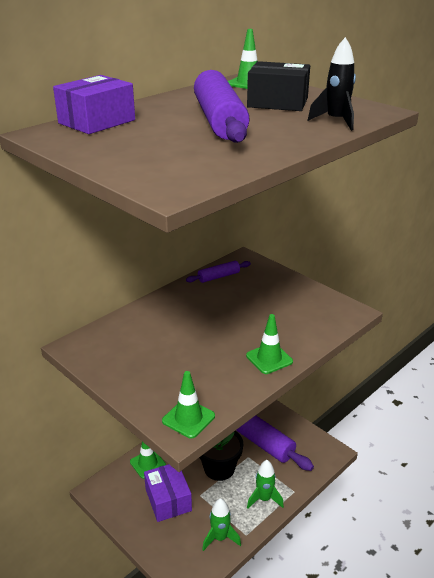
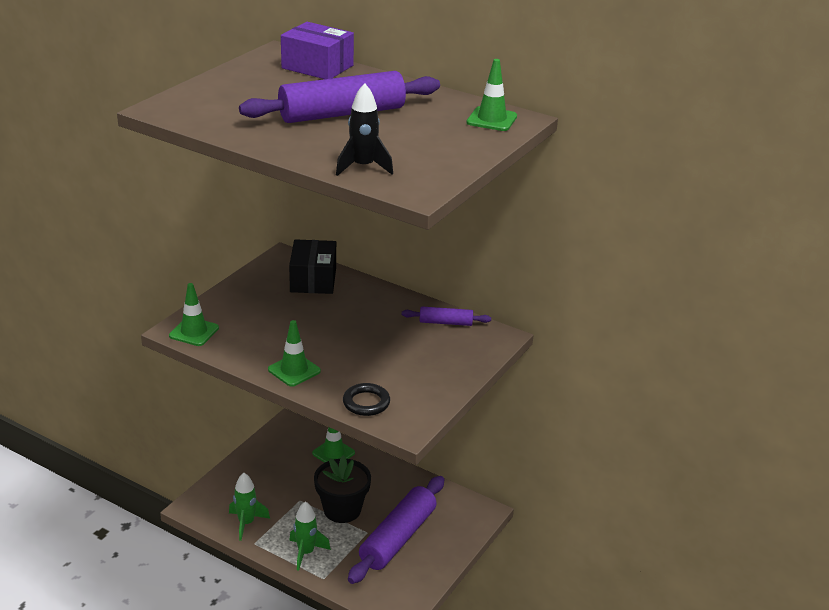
camera: 75 degrees right, 0 degrees up
(168, 499) = (288, 477): purple box -> none
(218, 277) = (445, 322): purple rolling pin -> purple rolling pin turned 45 degrees counterclockwise
(277, 103) = (419, 137): black box -> black box (313, 279)
(320, 326) = (366, 403): none -> black ring

